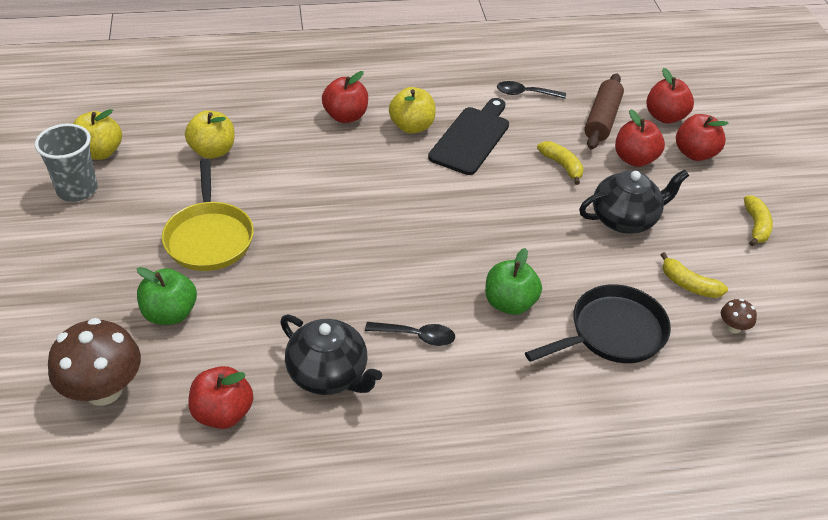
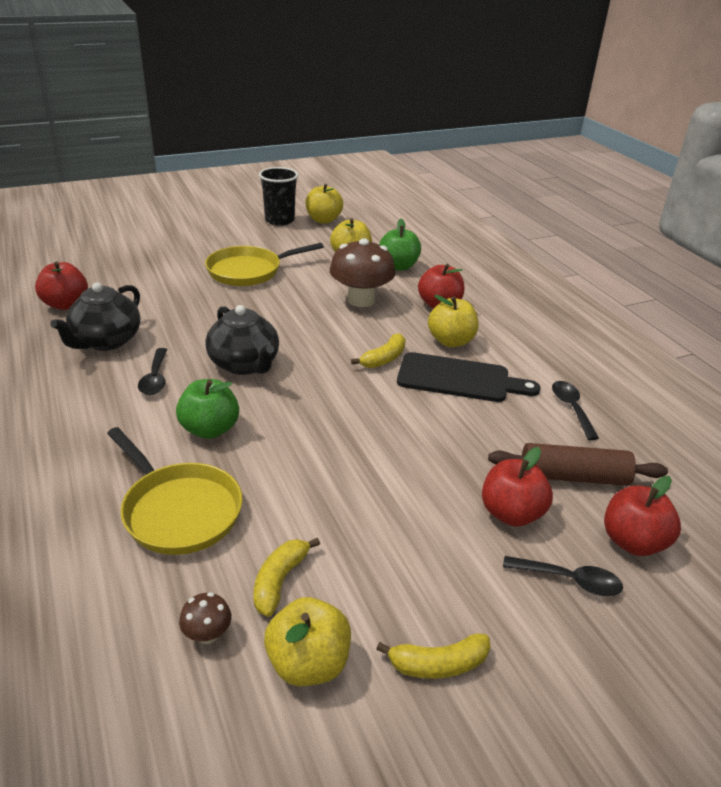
camera: 75 degrees right, 10 degrees down
(77, 190) = (279, 220): grey cup -> black cup
(103, 390) = (89, 261): brown mushroom -> brown mushroom (361, 300)
(170, 313) = (163, 270): green apple -> green apple (398, 266)
(562, 166) = (454, 448): yellow banana -> yellow banana (384, 359)
(612, 333) = (178, 510): black pan -> yellow pan
(625, 219) = (382, 510): black teapot -> black teapot (244, 364)
(695, 153) = (569, 580): red apple -> black spoon
(755, 282) = (308, 663): none -> yellow apple

